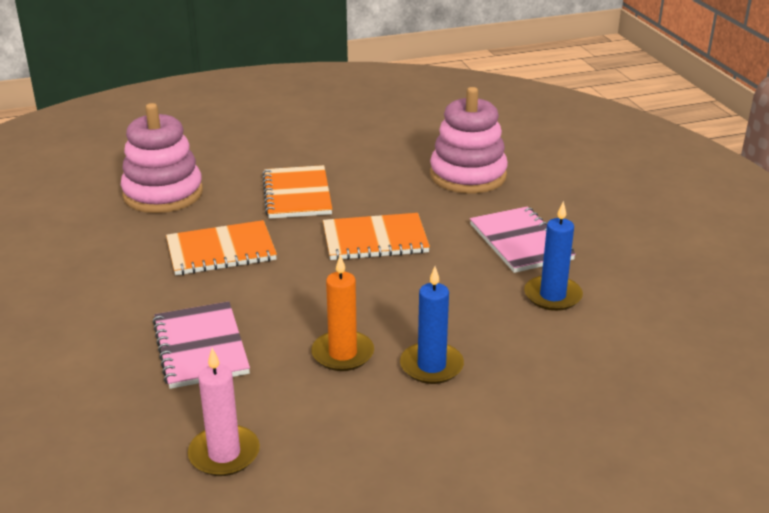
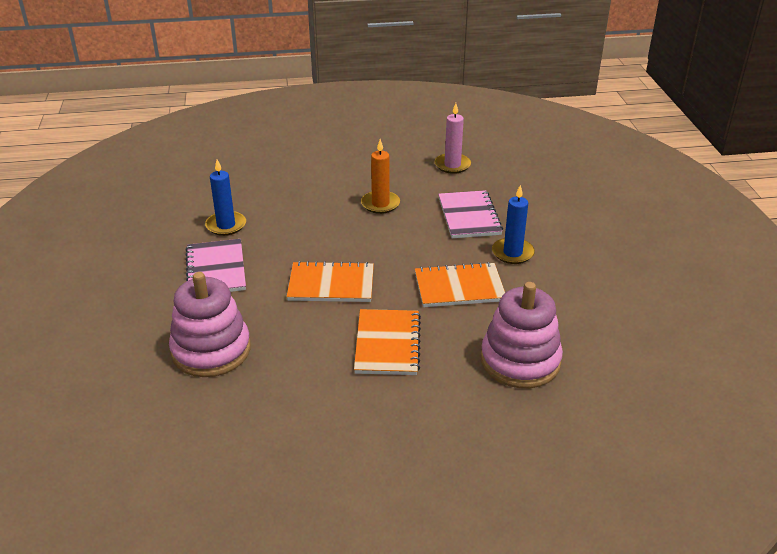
camera: 170 degrees left, 5 degrees up
(431, 366) = (329, 192): blue candle -> blue candle (512, 253)

